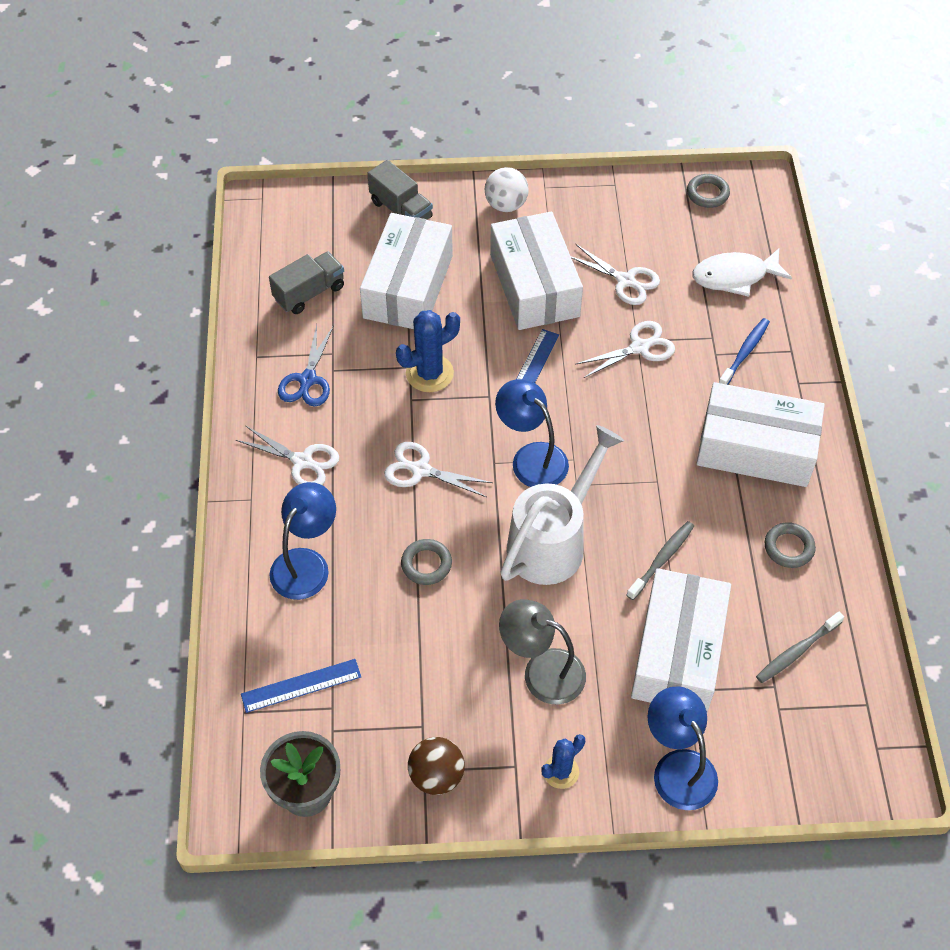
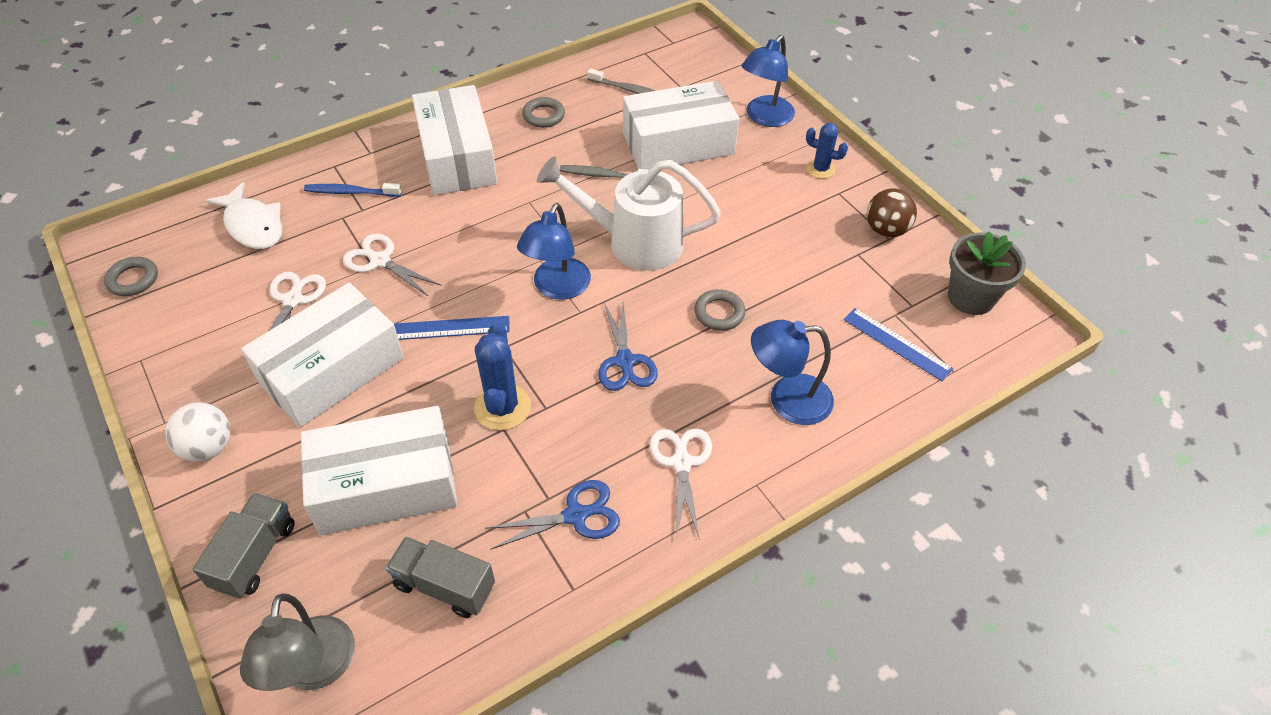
camera: 120 degrees left, 5 degrees down
(420, 470) = (625, 361): white scissors -> blue scissors
(429, 373) = (502, 407): blue cactus -> blue cactus turned 60 degrees clockwise
(542, 671) = (754, 206): grey lamp -> grey lamp (314, 670)

